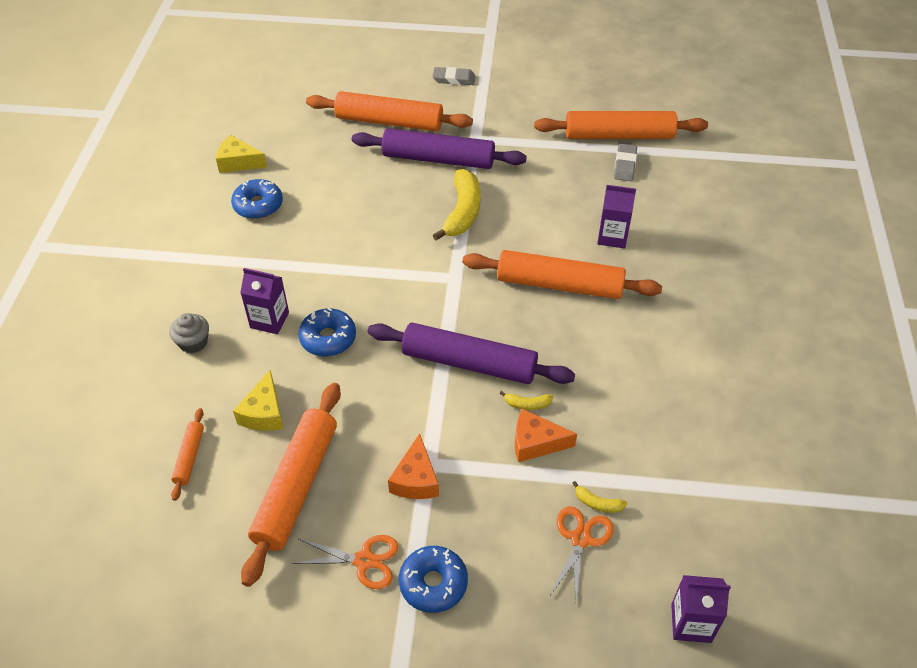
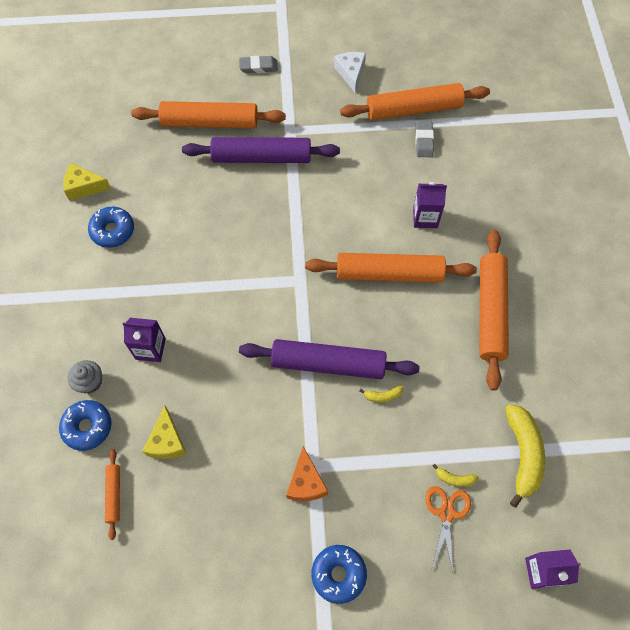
camera: 10 degrees left, 15 degrees up
(296, 486) = (210, 506): orange rolling pin -> orange rolling pin (490, 312)
(328, 338) = (205, 359): blue donut -> blue donut (87, 427)
(364, 560) = (279, 564): orange scissors -> none
(462, 212) = (293, 211): yellow banana -> yellow banana (522, 454)
(536, 443) = (396, 431): orange cheese -> none
(554, 96) = (351, 73): none -> white cheese

